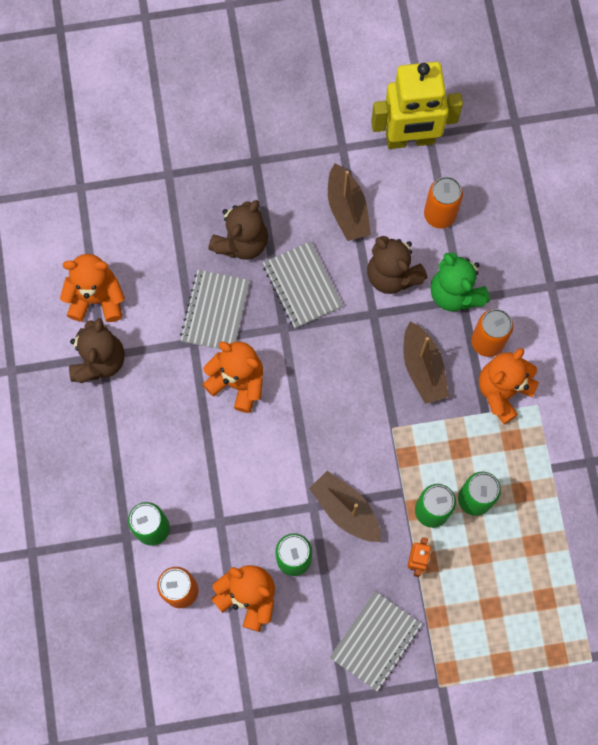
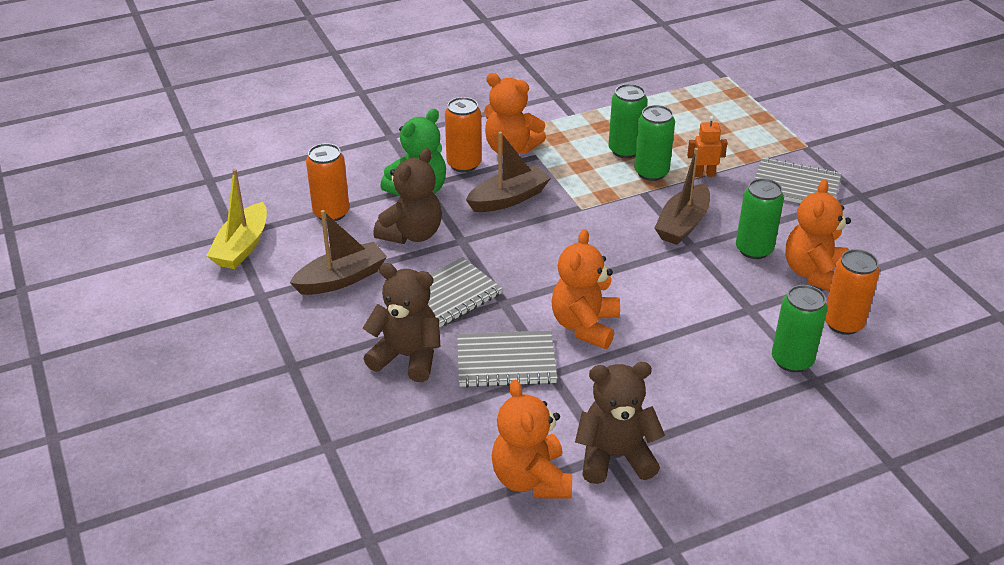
camera: 105 degrees left, 35 degrees down
(410, 139) = (242, 246): yellow robot -> yellow boat

